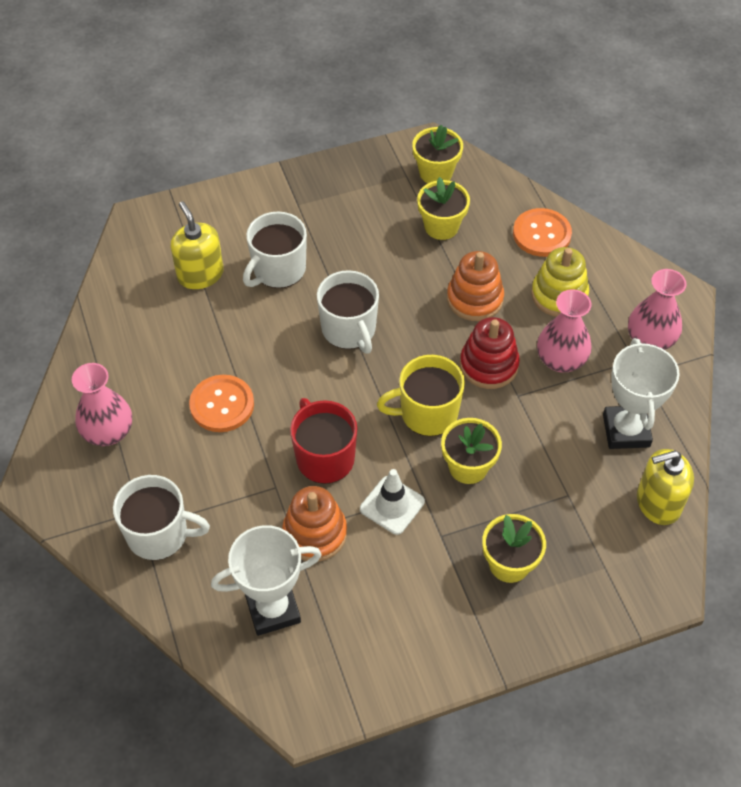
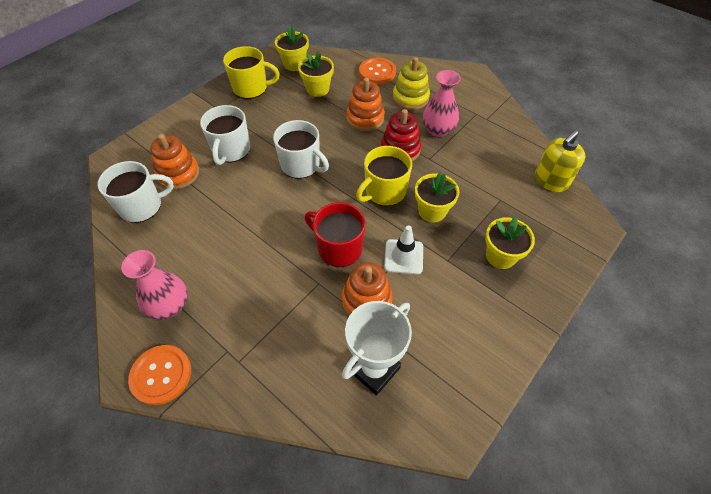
camera: 30 degrees left, 0 degrees up
(159, 534) = (254, 360): white mug -> white mug (142, 206)
(200, 274) = (178, 174): yellow soap dispenser -> orange stacking toy
(222, 405) = (245, 247): orange button -> orange button (161, 375)
(355, 188) = (251, 88): none -> yellow mug
(626, 431) = (502, 151): white trophy -> none
(650, 340) = (476, 100): pink vase -> none

